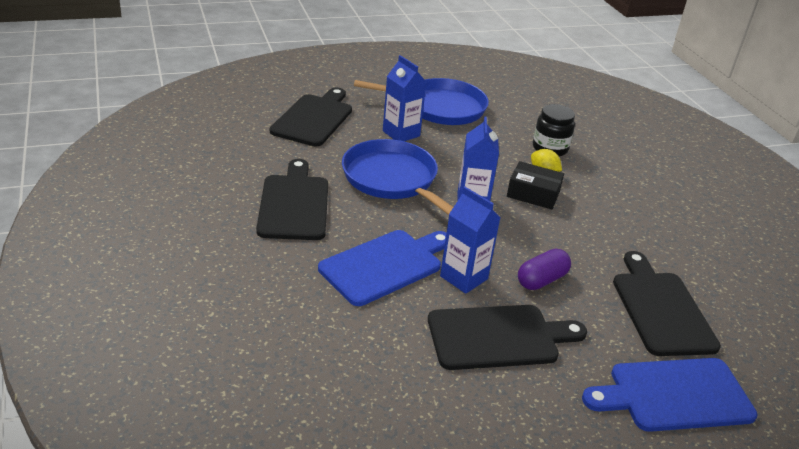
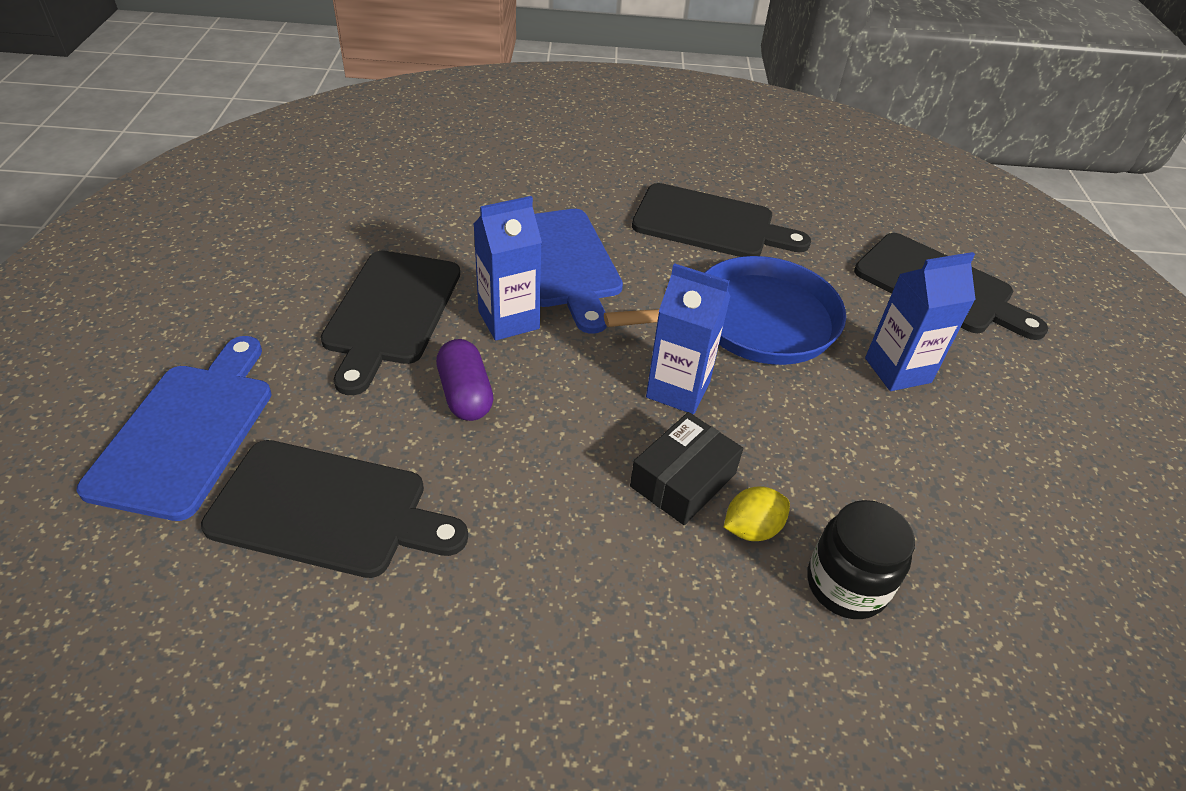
camera: 110 degrees right, 10 degrees up
(440, 107) = (1009, 456): blue pan -> none

